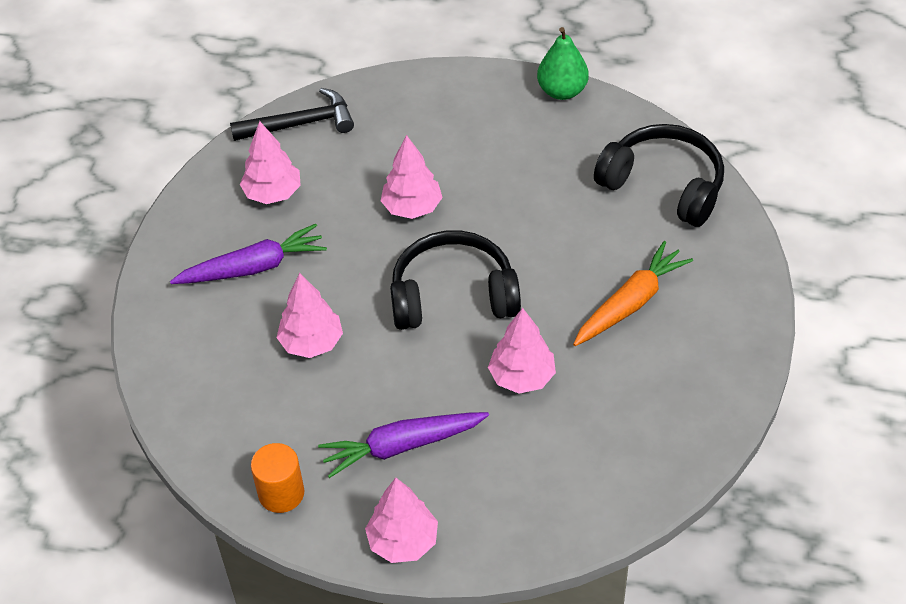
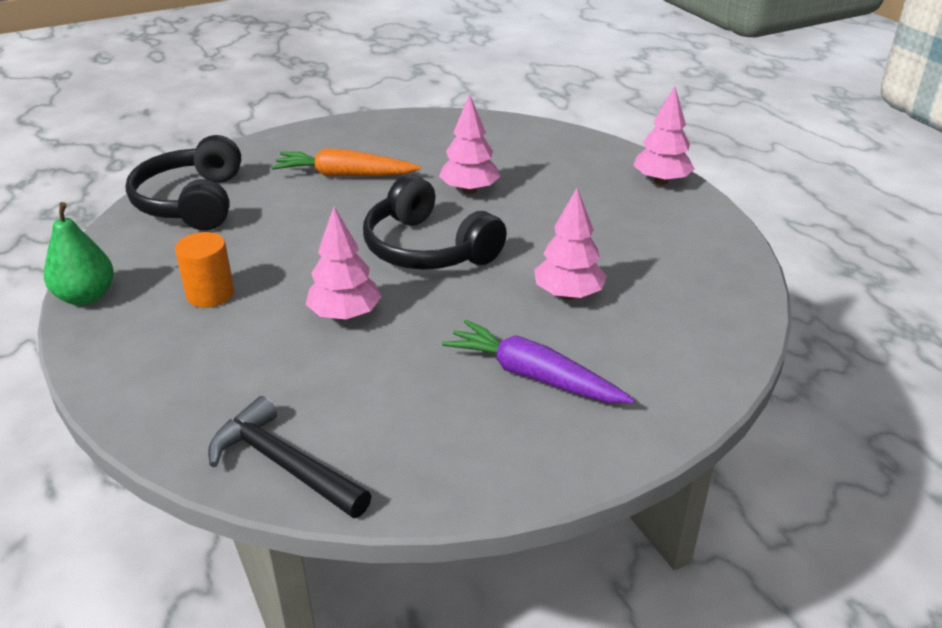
camera: 130 degrees left, 15 degrees down
(273, 193) = (420, 421): pink tree -> none
(281, 493) = (710, 241): orange cylinder -> orange cylinder (210, 294)
(401, 446) = (596, 211): purple carrot -> none

